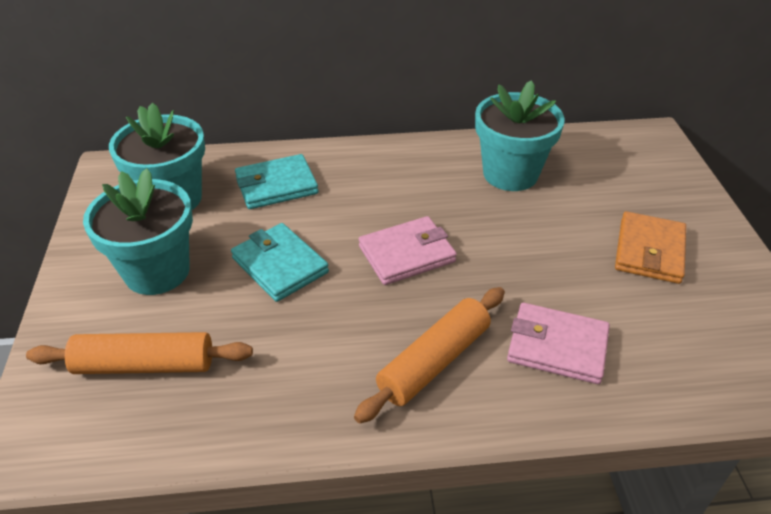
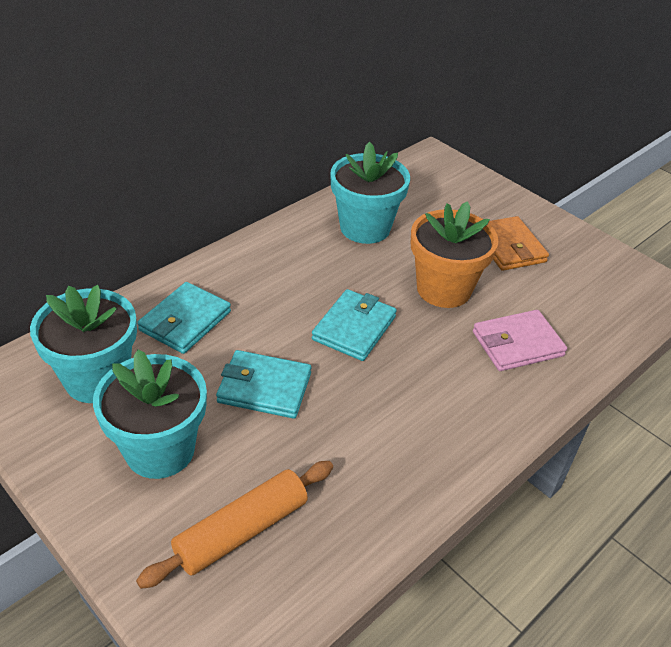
camera: 40 degrees left, 0 degrees up
(406, 254) = (354, 328): pink wallet -> turquoise wallet
(434, 361) = (454, 398): orange rolling pin -> none
(532, 259) = (443, 289): none -> orange flower pot

